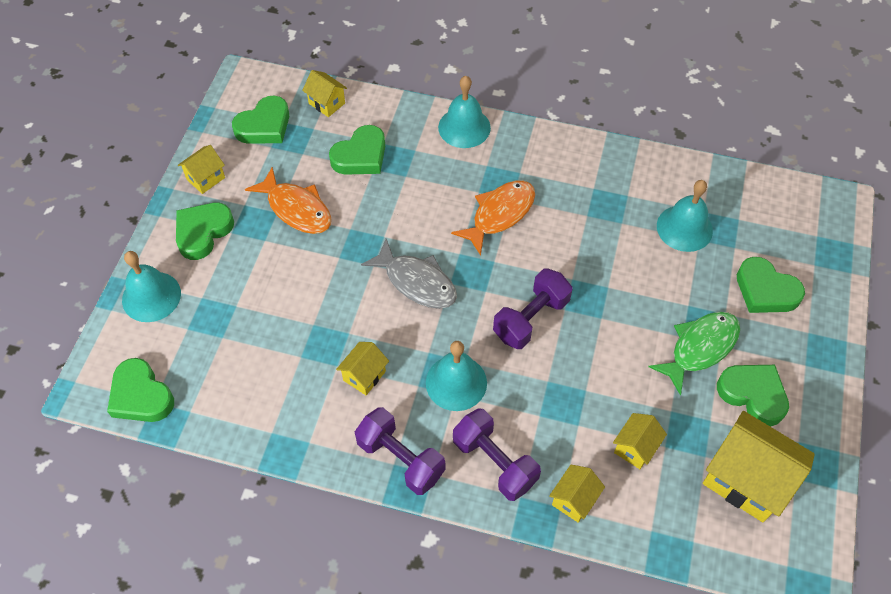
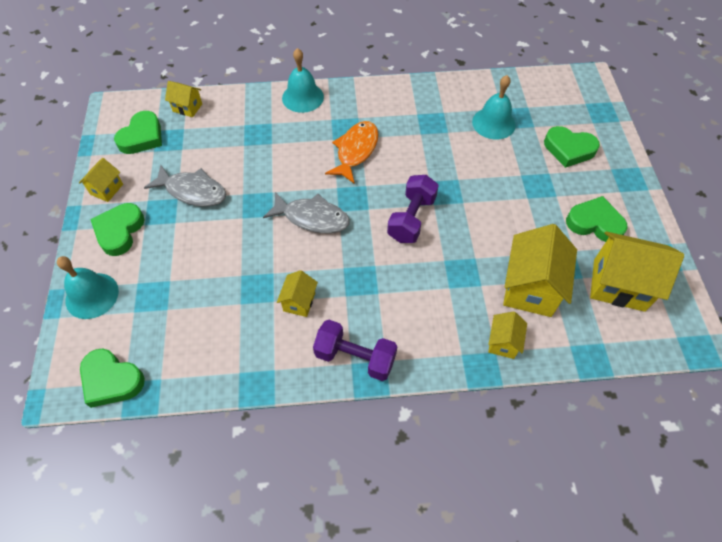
camera: 20 degrees left, 0 degrees up
(296, 209) = (192, 191): orange fish -> grey fish
(360, 156) = (230, 138): green heart -> none
(456, 382) = (374, 283): turquoise bell -> none
(494, 462) = (430, 334): purple dumbbell -> none
(635, 448) = (530, 288): yellow house -> yellow house, size x1.94
(699, 348) = (543, 202): green fish -> none

